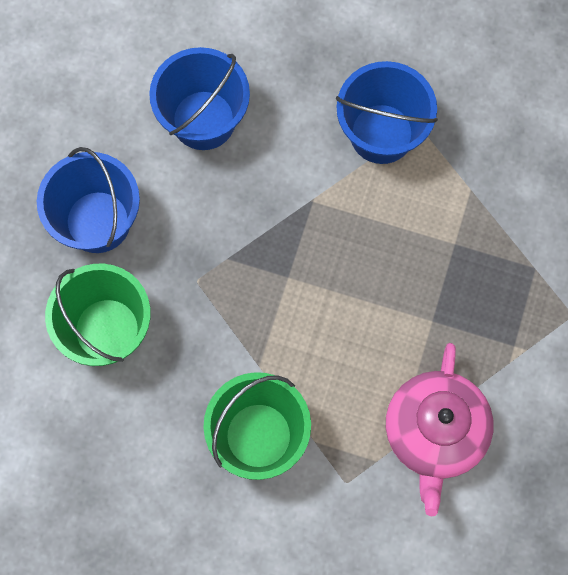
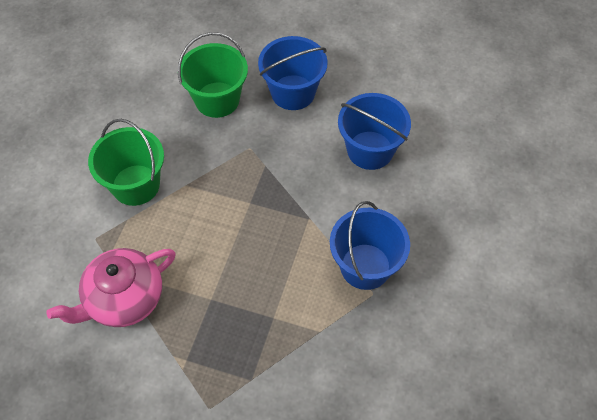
camera: 90 degrees right, 15 degrees down
(435, 432) = (124, 298): pink teapot -> pink teapot turned 45 degrees counterclockwise

